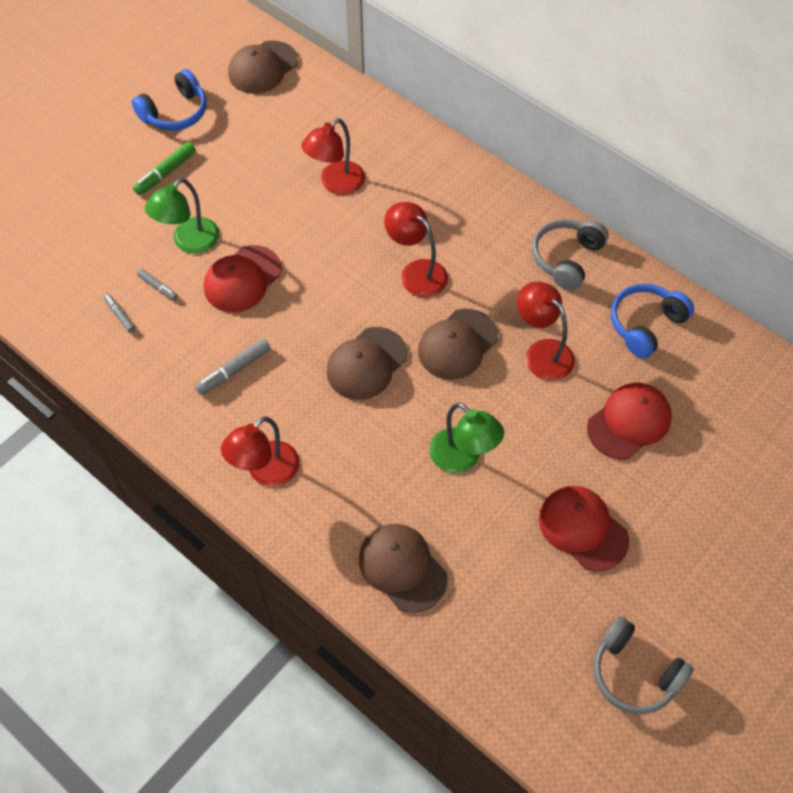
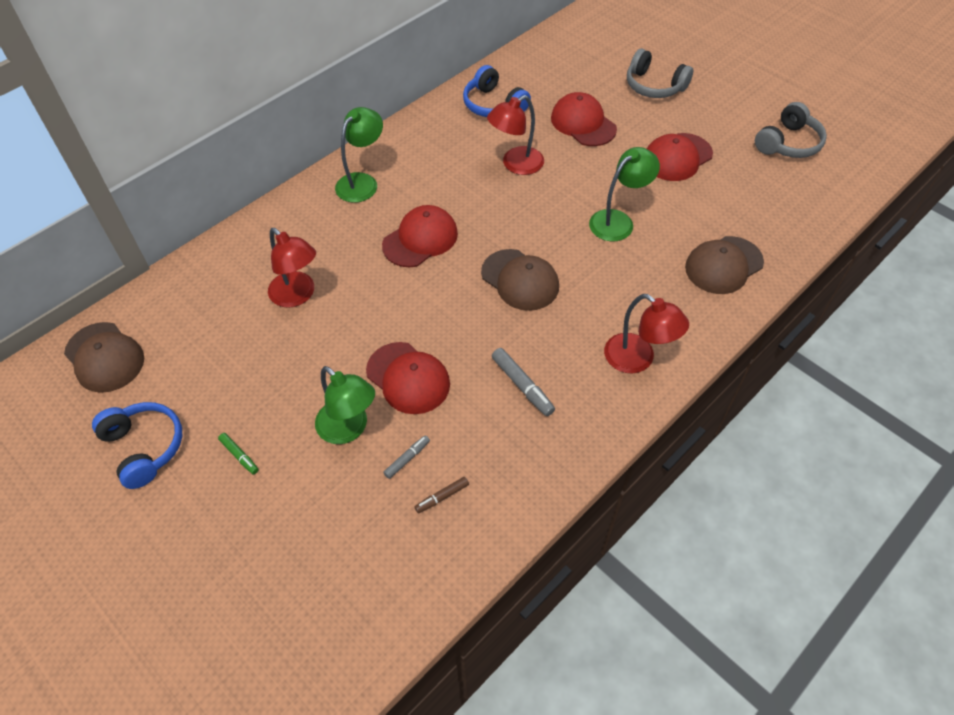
camera: 85 degrees left, 5 degrees down
(120, 315) = (442, 497): grey marker -> brown marker
(165, 173) = (239, 455): green marker -> green marker, size x0.62
(416, 272) = (420, 239): red lamp -> red cap
(457, 344) = (503, 216): brown cap -> none
(494, 213) = (362, 182): none -> green lamp
(567, 259) = (421, 141): grey headphones -> grey headphones (654, 86)

